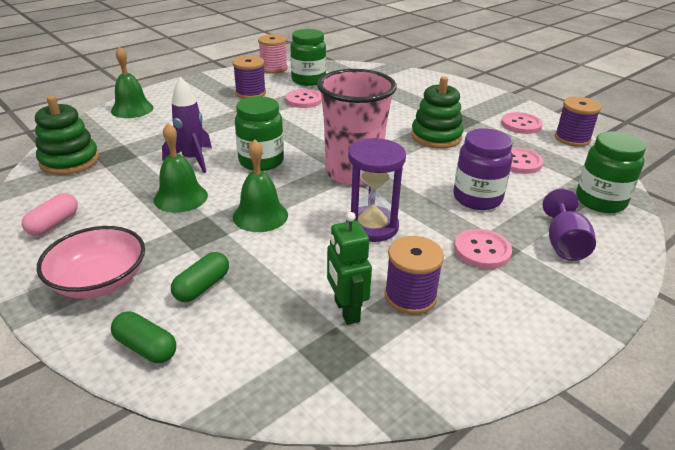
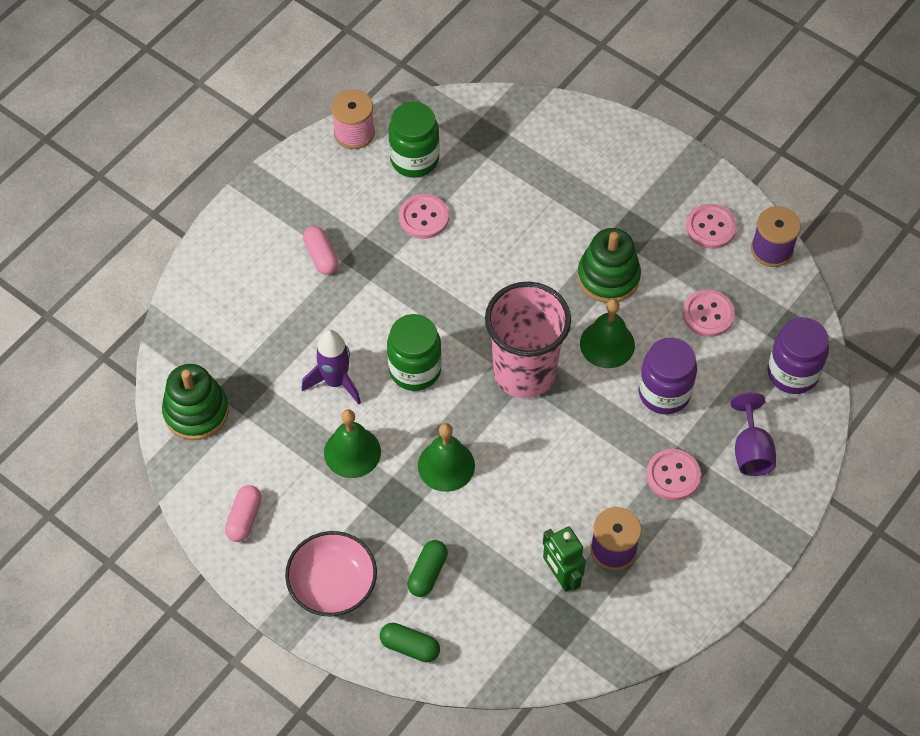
camera: 10 degrees left, 25 degrees up
(132, 109) = (208, 284): green bell -> green bell (607, 344)
(221, 107) = (321, 256): none -> pink capsule
(250, 93) = (347, 212): purple spool -> none
(372, 226) = (562, 460): purple hourglass -> none
(600, 201) = (792, 373): green jar -> purple jar

